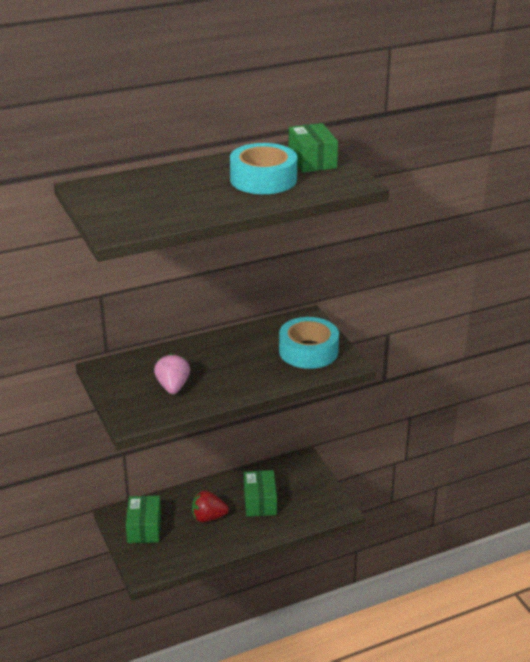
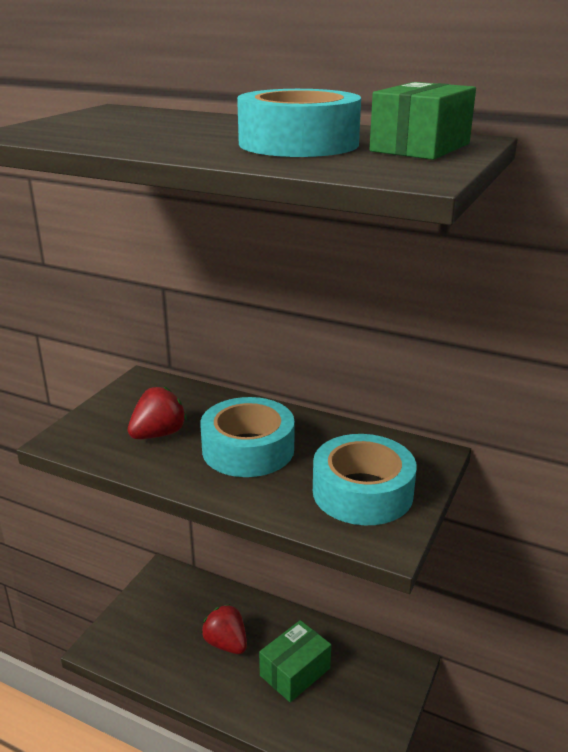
camera: 50 degrees right, 5 degrees down
(144, 528) = (163, 604): green box -> none
(173, 387) = (158, 434): pink strawberry -> red strawberry
(229, 365) = (248, 449): none -> turquoise tape

